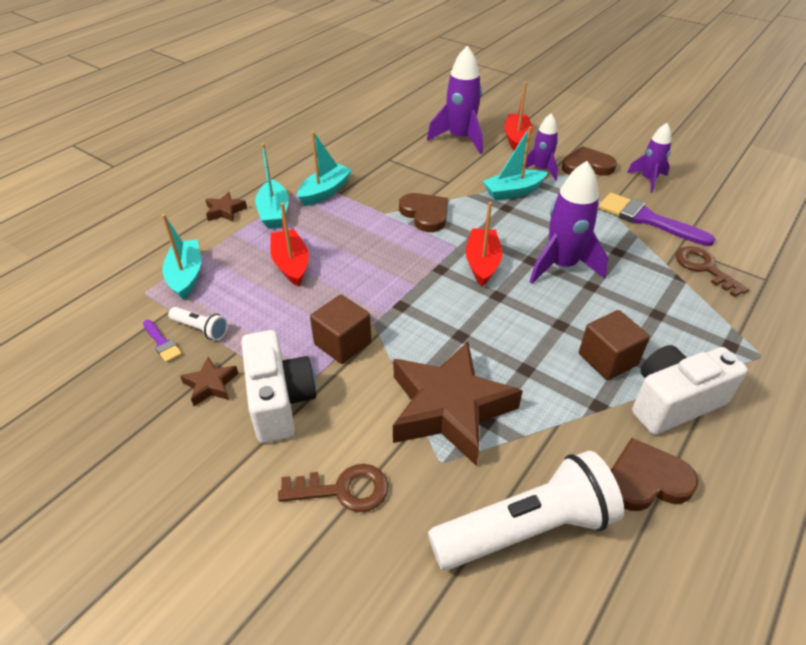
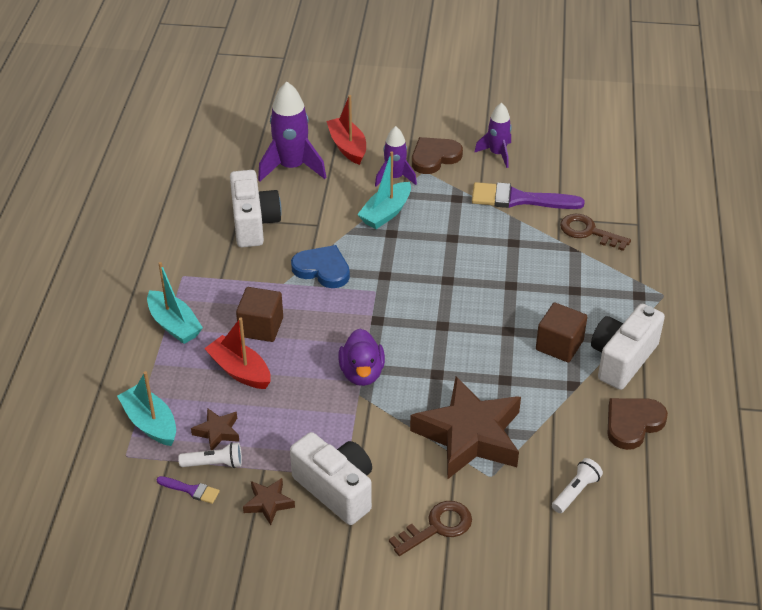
camera: 30 degrees left, 0 degrees up
(225, 211) = (122, 343): brown star -> brown star (217, 432)
(325, 192) = (205, 282): turquoise boat -> none
(342, 343) = (347, 422): brown cube -> brown cube (261, 327)
(391, 307) = (362, 373): none -> purple duck
(398, 165) = (254, 223): none -> white camera
(425, 214) = (322, 269): brown heart -> blue heart
(482, 263) = (409, 300): red boat -> none
(526, 528) = (575, 491): white flashlight -> white flashlight, size x0.45
(562, 266) = (476, 275): purple rocket -> none

